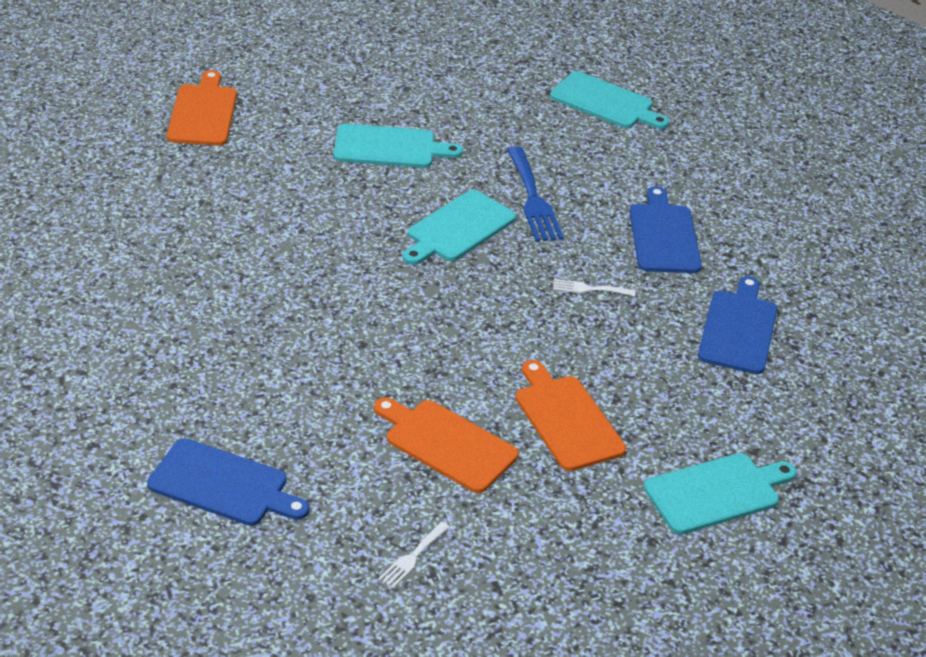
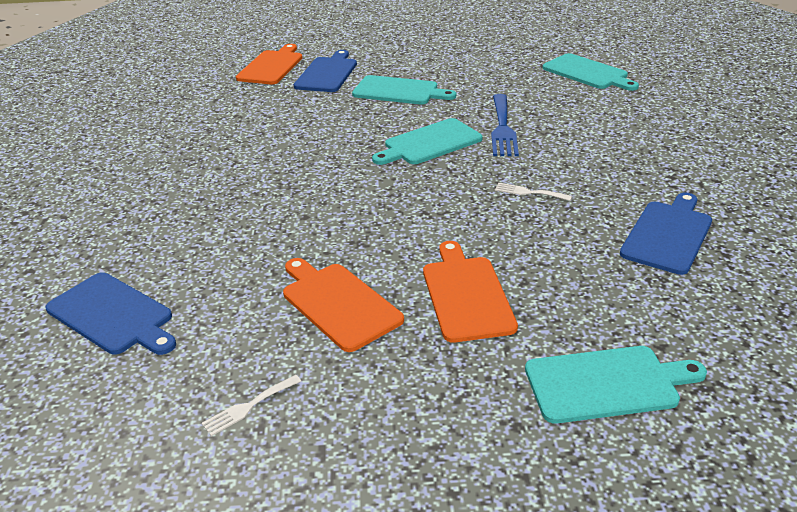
camera: 20 degrees right, 5 degrees down
(664, 235) = (612, 159): blue cutting board -> blue cutting board (327, 73)

